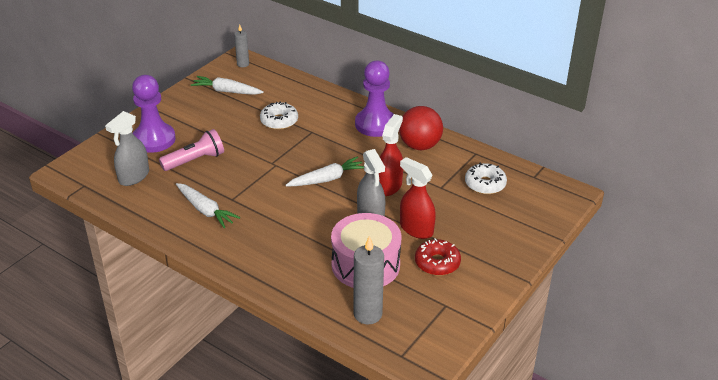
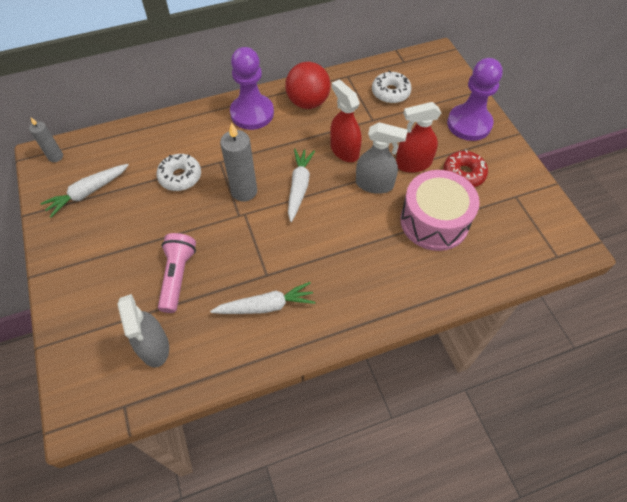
camera: 55 degrees left, 20 degrees up
(154, 139) = (106, 297): purple pawn -> purple pawn (469, 124)
(367, 314) = (496, 253): grey candle -> grey candle (244, 191)

